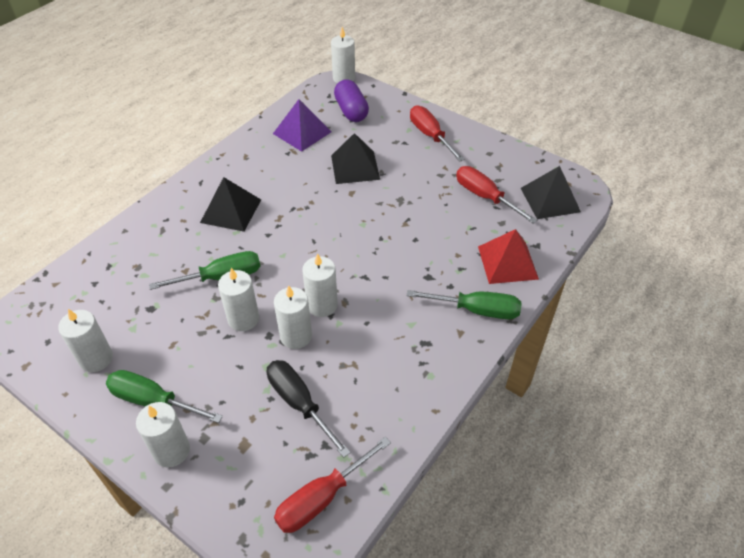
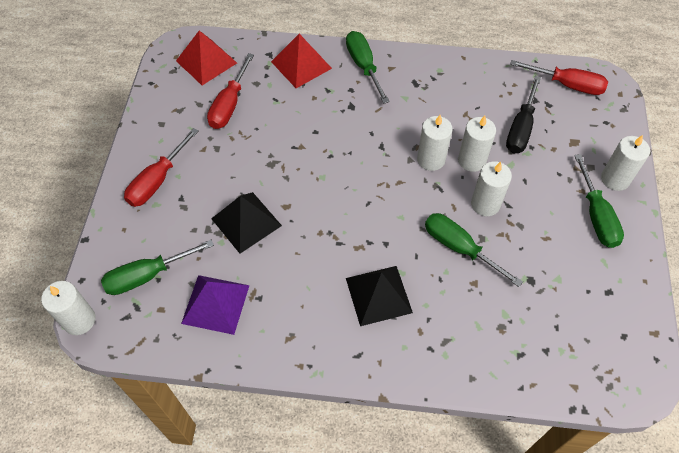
camera: 120 degrees left, 10 degrees up
(96, 359) = (603, 283): white candle -> none
(351, 111) = (148, 275): purple capsule -> green screwdriver
(550, 200) = (206, 61): black pyramid -> red pyramid

